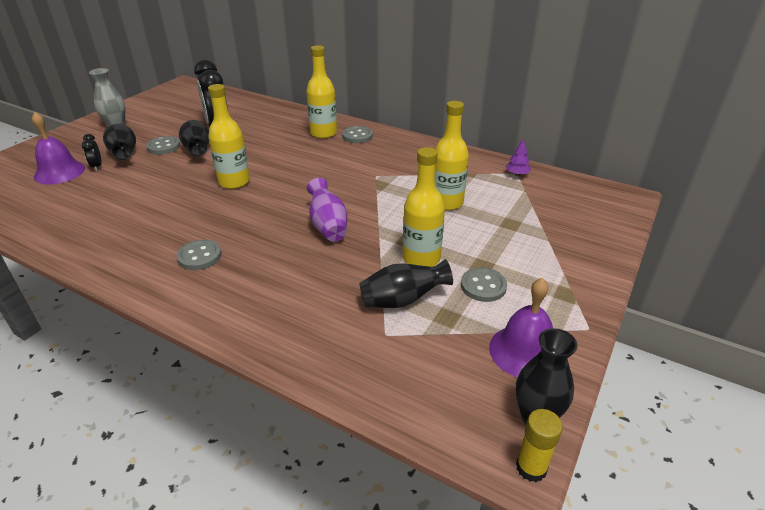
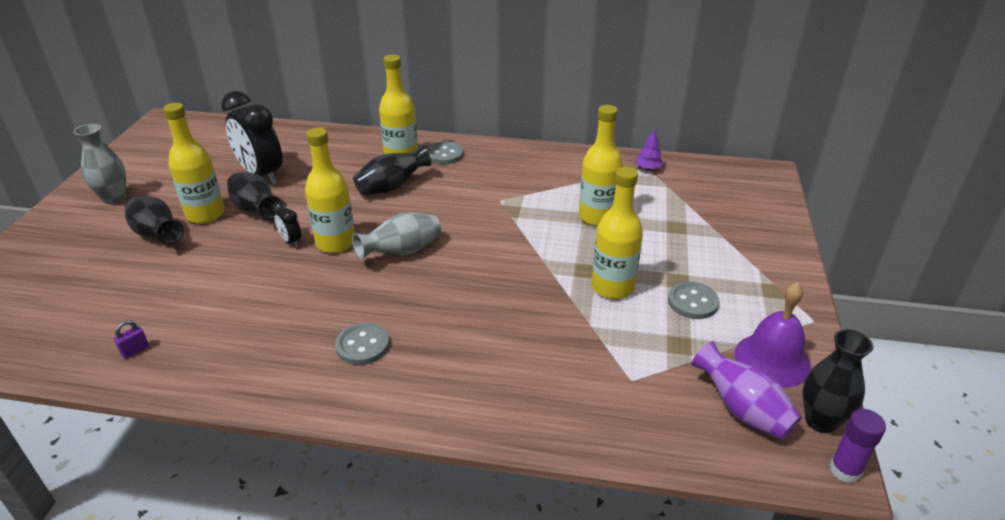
camera: 20 degrees left, 0 degrees up
(55, 224) = (135, 350): none -> purple padlock
(59, 172) = (82, 279): purple bell -> none
(97, 166) = (132, 260): black clock -> black clock (291, 241)
(163, 147) = (205, 214): grey button -> yellow bottle
(276, 197) = (402, 252): none -> grey vase
(328, 225) = (487, 272): purple vase -> purple vase (742, 410)
(402, 300) = (624, 338): black vase -> black vase (392, 187)
(531, 468) = (845, 470): yellow glue stick -> purple glue stick

